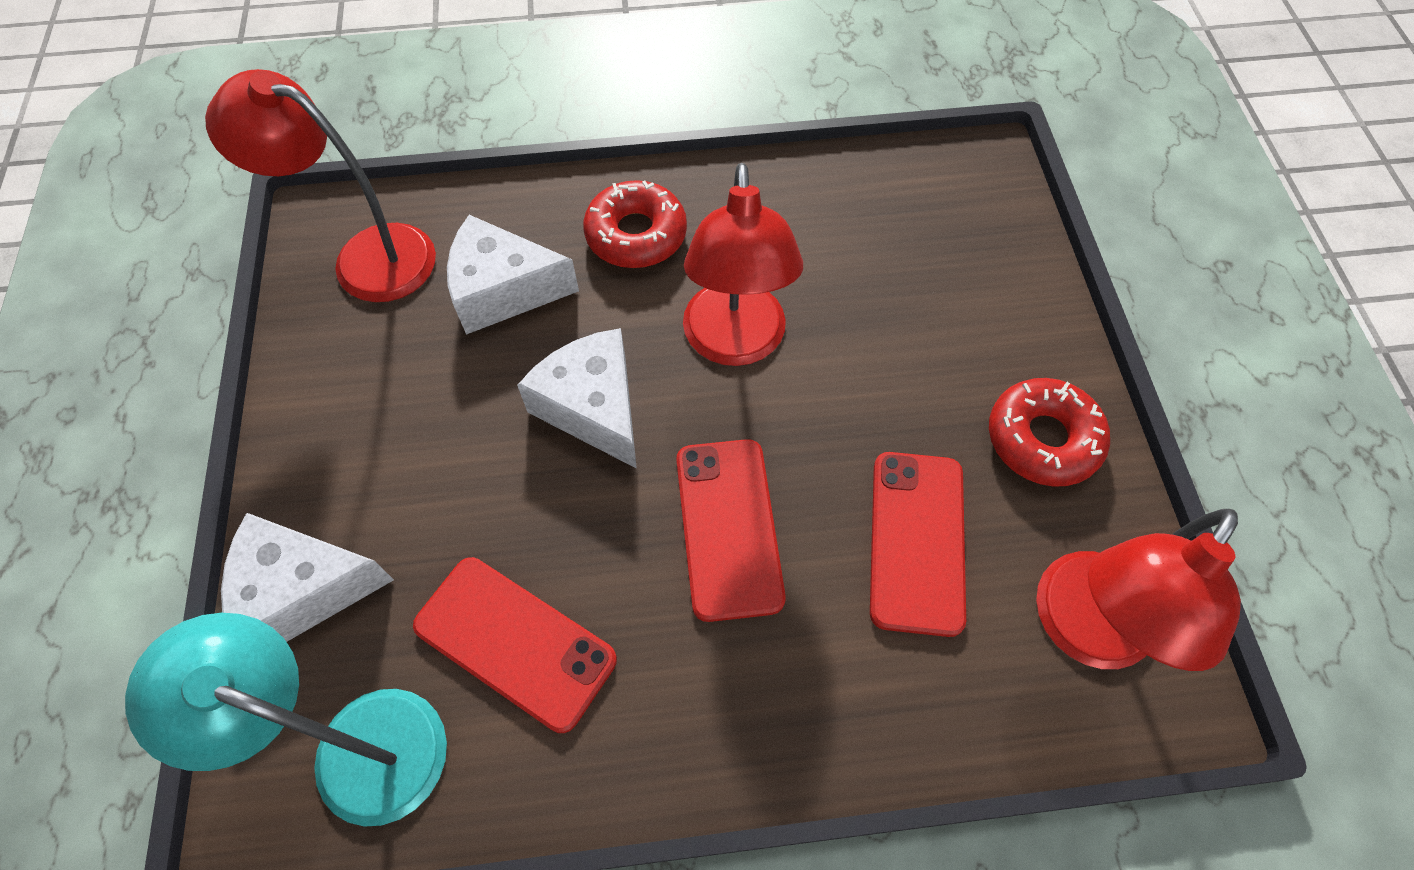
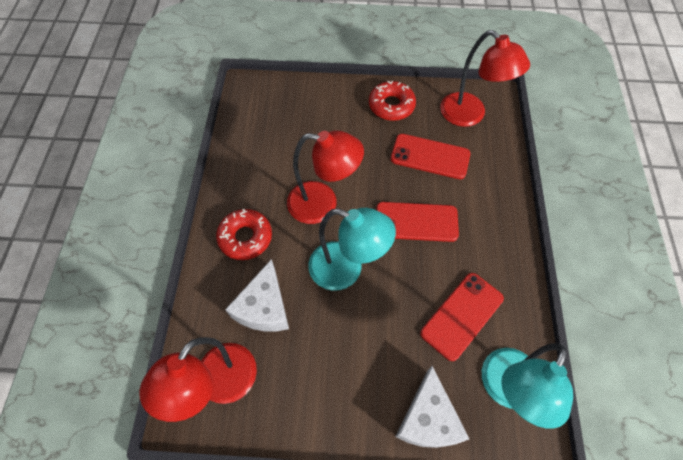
camera: 80 degrees left, 0 degrees up
(593, 407) = (346, 270): white cheese -> turquoise lamp

